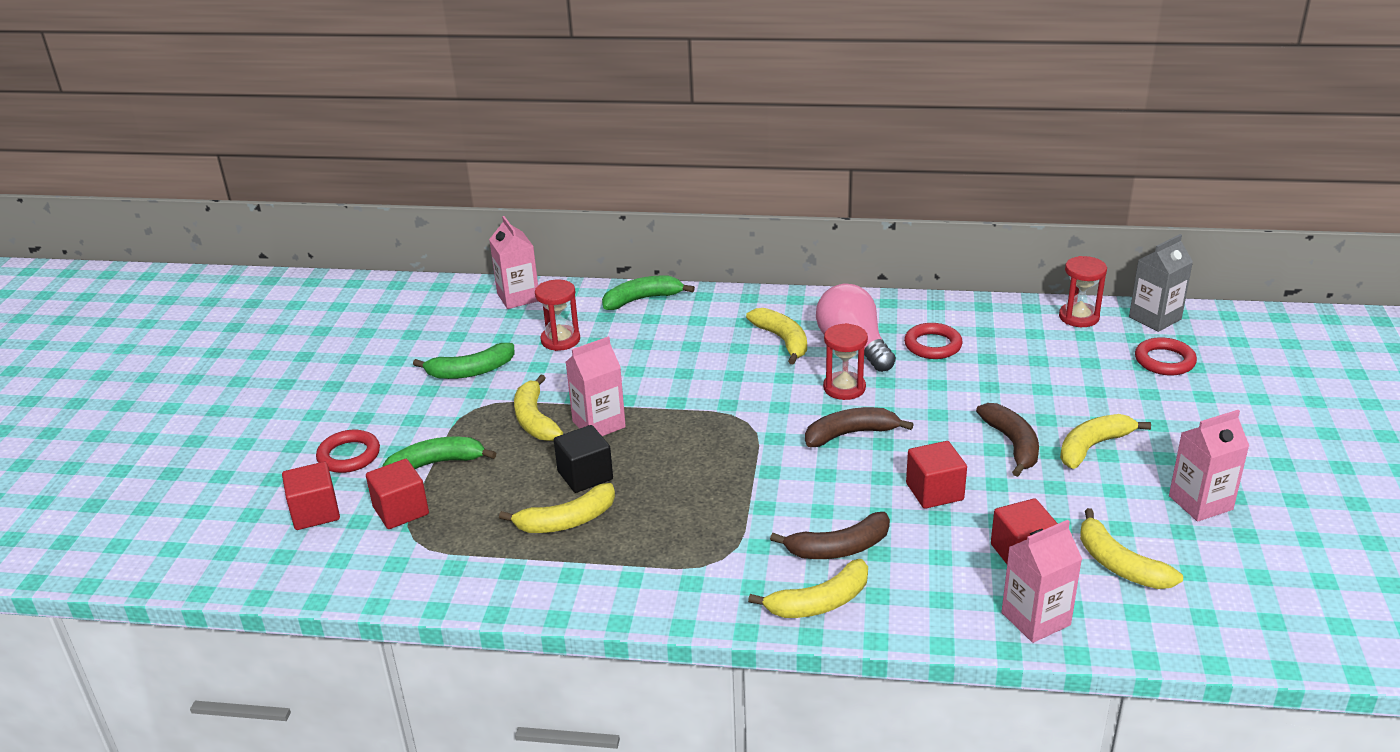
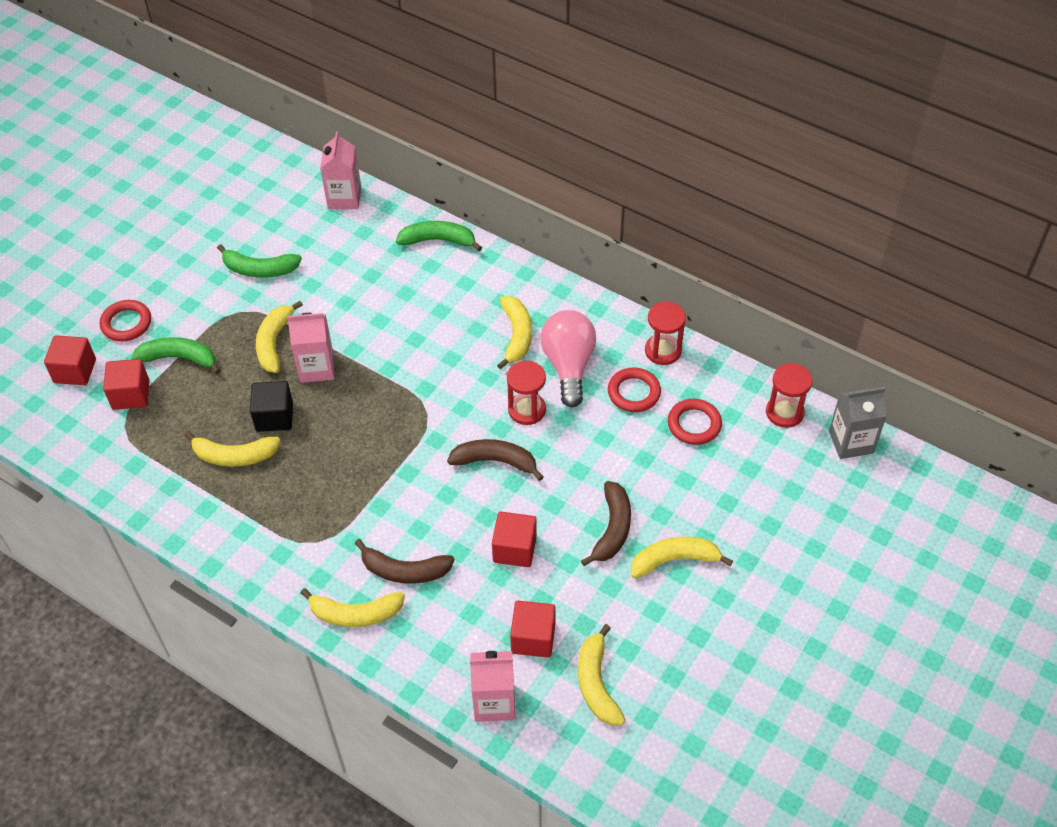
camera: 25 degrees right, 20 degrees up
(560, 340) = (346, 262): red hourglass -> red hourglass (663, 351)
(1164, 361) = (815, 494): red ring -> red ring (694, 424)
(1200, 503) = (711, 655): pink carton -> none

